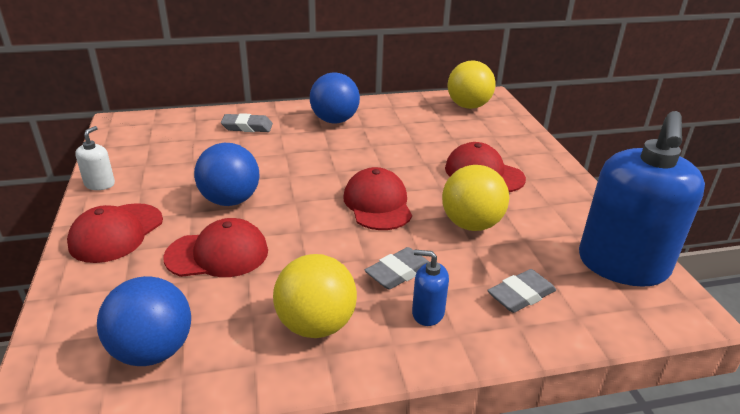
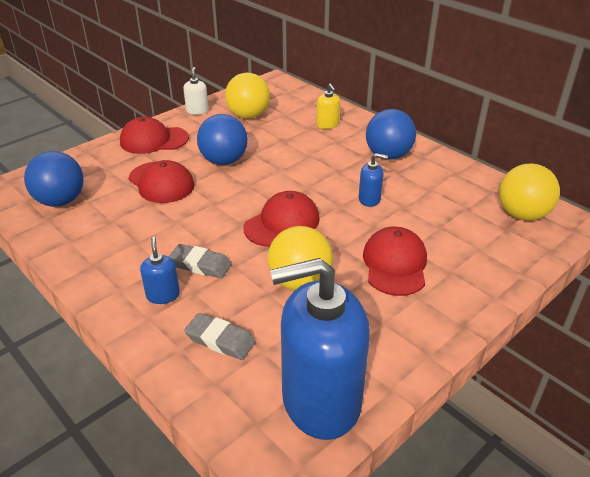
camera: 60 degrees right, 5 degrees up
(100, 184) = (197, 111): white soap dispenser -> white soap dispenser turned 75 degrees counterclockwise
(247, 127) = (327, 125): grey eraser -> yellow soap dispenser
(316, 325) = (118, 249): yellow ball -> yellow ball (248, 116)
(388, 151) = (369, 199): none -> blue soap dispenser

